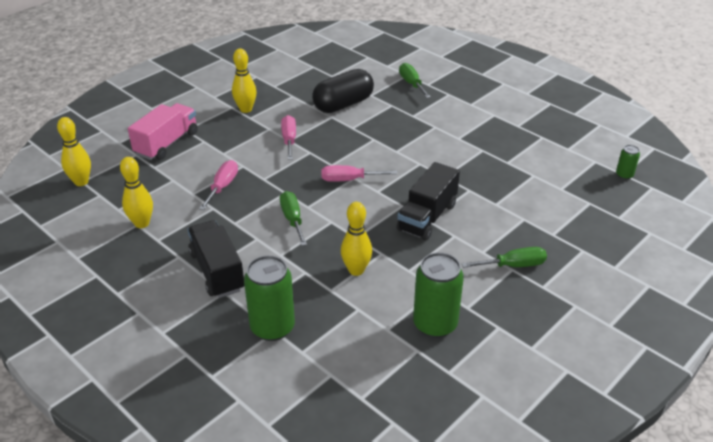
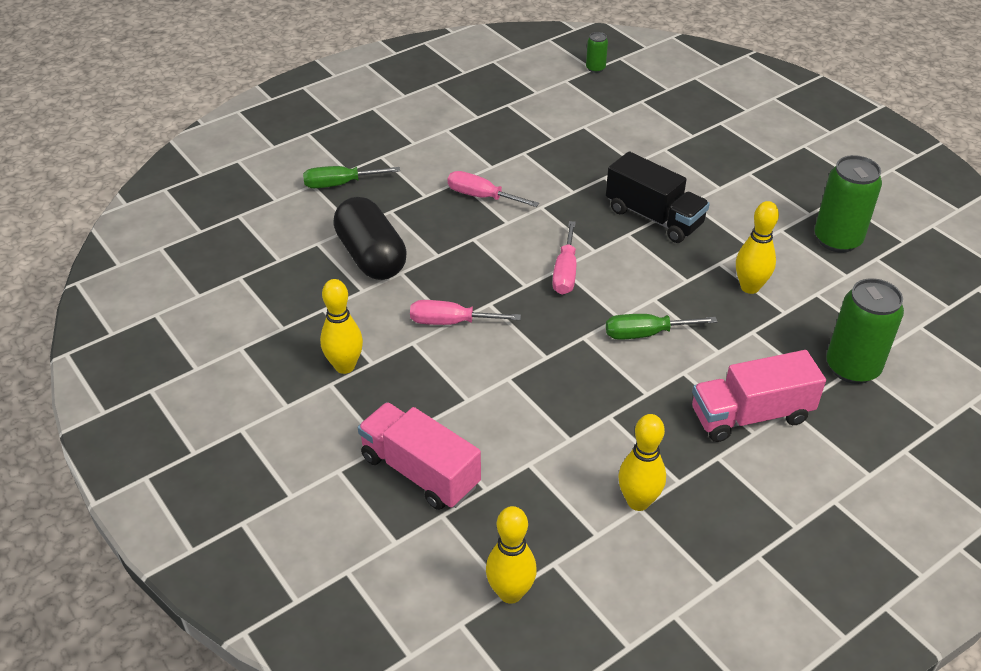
camera: 80 degrees left, 5 degrees up
(217, 271) = (750, 415): black truck -> pink truck
(222, 187) = (558, 403): pink screwdriver -> pink screwdriver (481, 196)
(513, 265) = (743, 171): green screwdriver -> none

